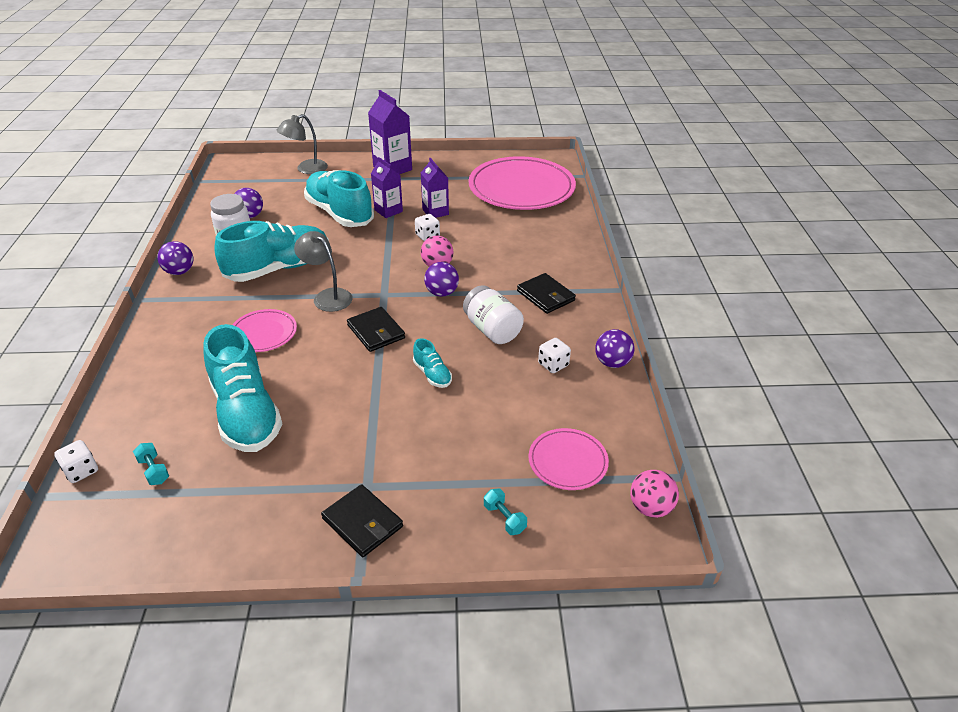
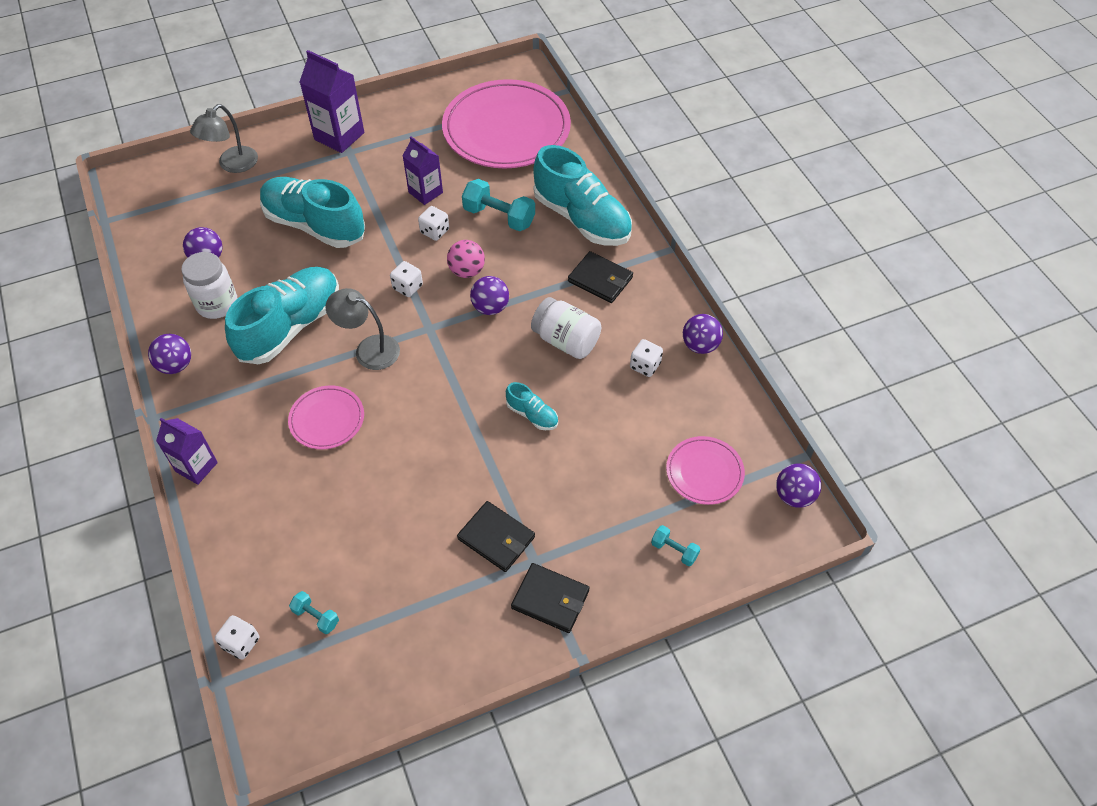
camera: 20 degrees left, 15 degrees up
(246, 413) = (369, 521): turquoise shoe -> turquoise shoe (582, 218)
(376, 332) = (447, 380): black wallet -> black wallet (496, 538)
(384, 265) = (407, 287): none -> white dice
(388, 211) = (370, 205): purple carton -> purple carton (196, 467)
(484, 238) = (499, 217): none -> turquoise dumbbell
(650, 507) = (794, 495): pink ball -> purple ball

